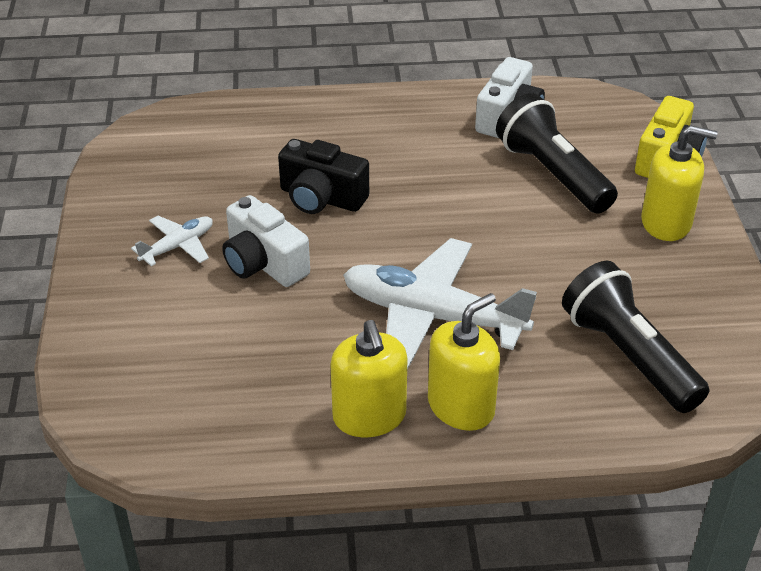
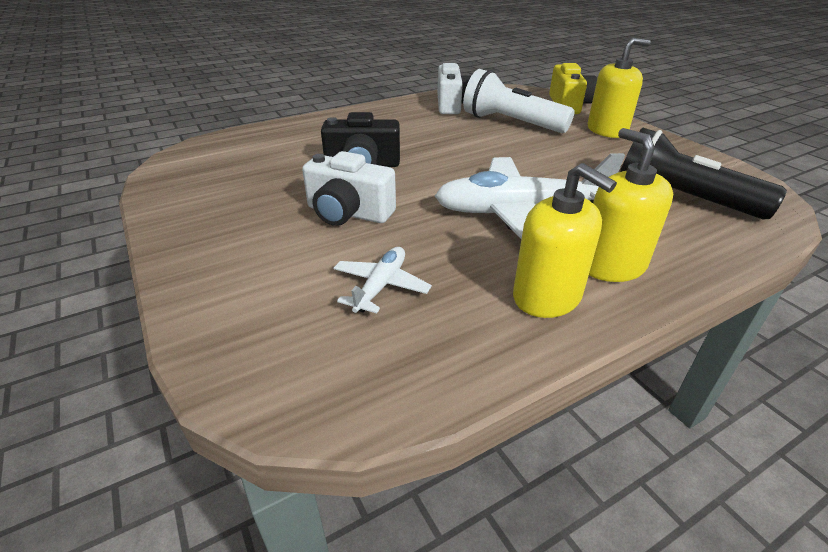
camera: 25 degrees left, 5 degrees down
(178, 246) = (259, 220): white plane -> white plane (381, 286)
(461, 407) = (611, 265): yellow soap dispenser -> yellow soap dispenser turned 45 degrees counterclockwise
(552, 174) = (511, 123): black flashlight -> white flashlight

